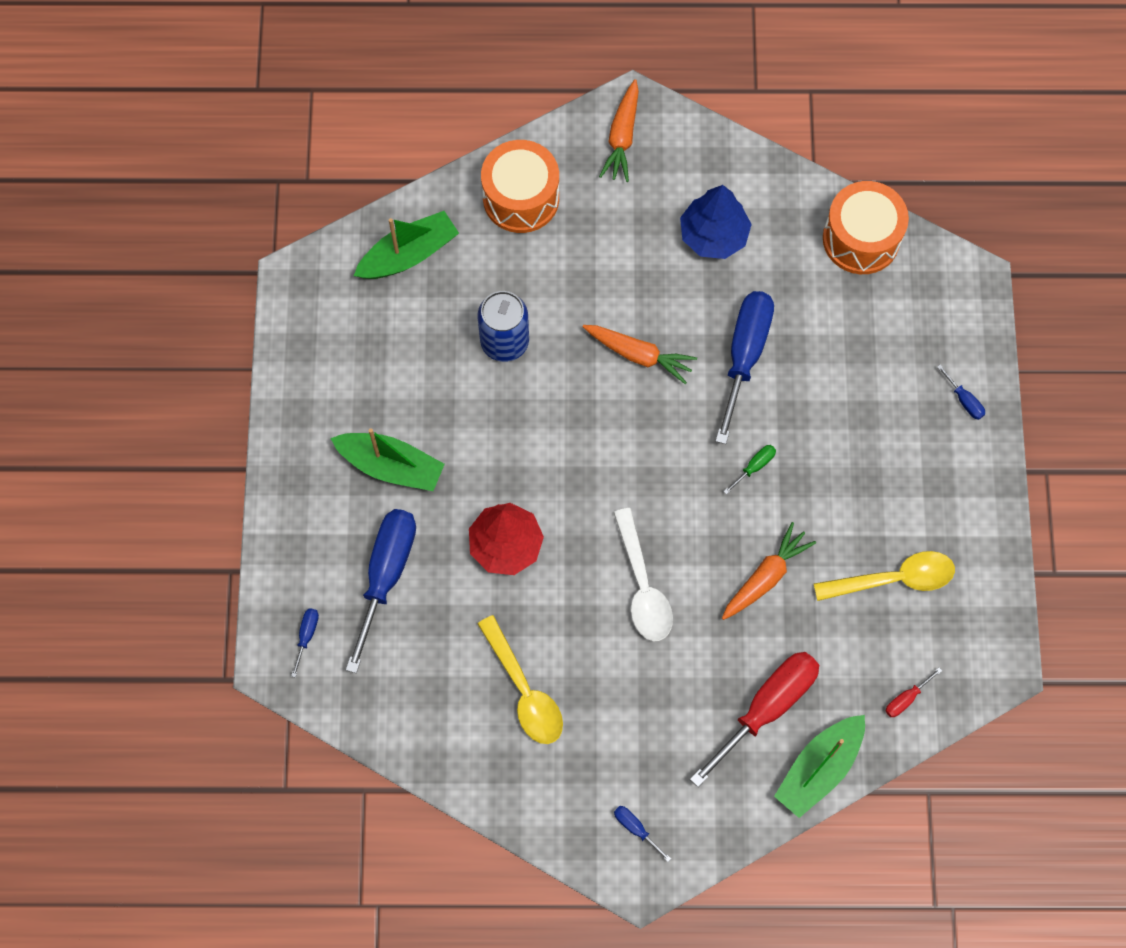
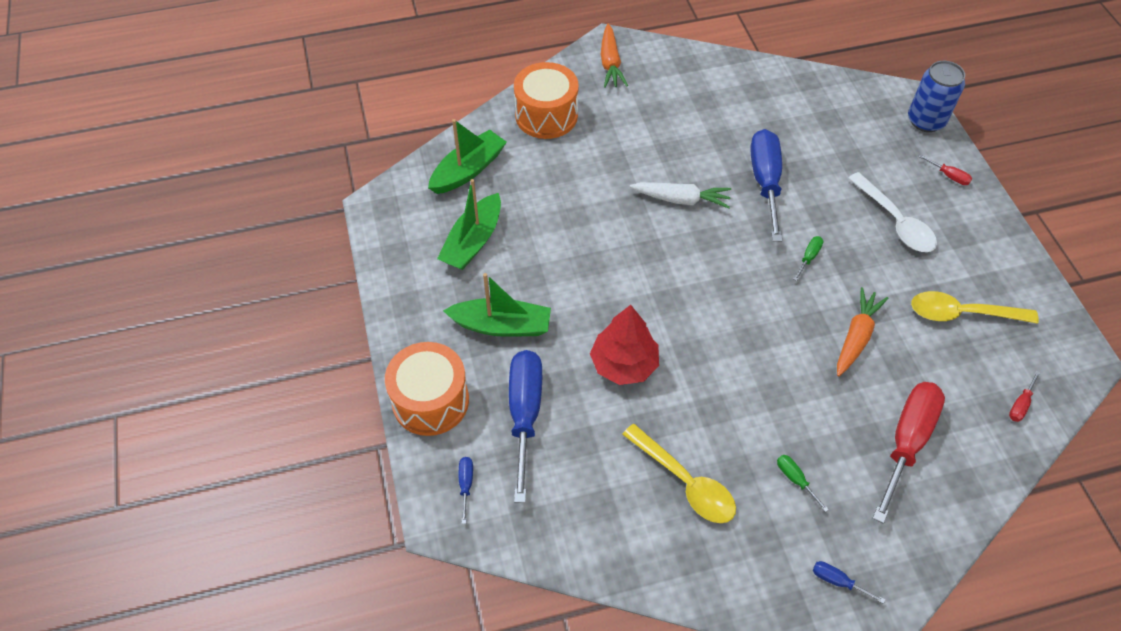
camera: 15 degrees left, 15 degrees down
(504, 342) = (568, 213): blue can -> blue can (925, 121)
(635, 717) = (795, 479): none -> green screwdriver
(639, 355) = (681, 199): orange carrot -> white carrot
(643, 586) = (756, 369): white spoon -> white spoon (895, 222)
(713, 235) = (706, 110): blue tree -> none
(819, 768) = (977, 482): green boat -> green boat (473, 241)
(861, 239) = (818, 90): orange drum -> orange drum (430, 401)
(894, 579) = (961, 313): yellow spoon -> yellow spoon turned 150 degrees counterclockwise
(964, 400) = (949, 176): blue screwdriver -> red screwdriver

